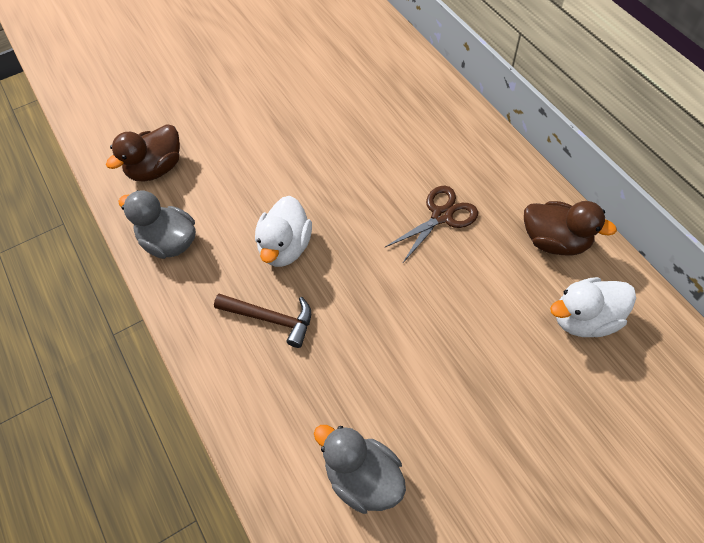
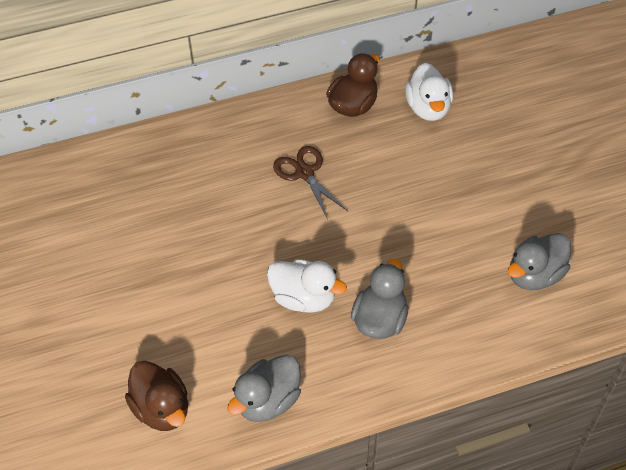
camera: 80 degrees left, 5 degrees down
(271, 319) = (380, 320): brown hammer -> grey duck

